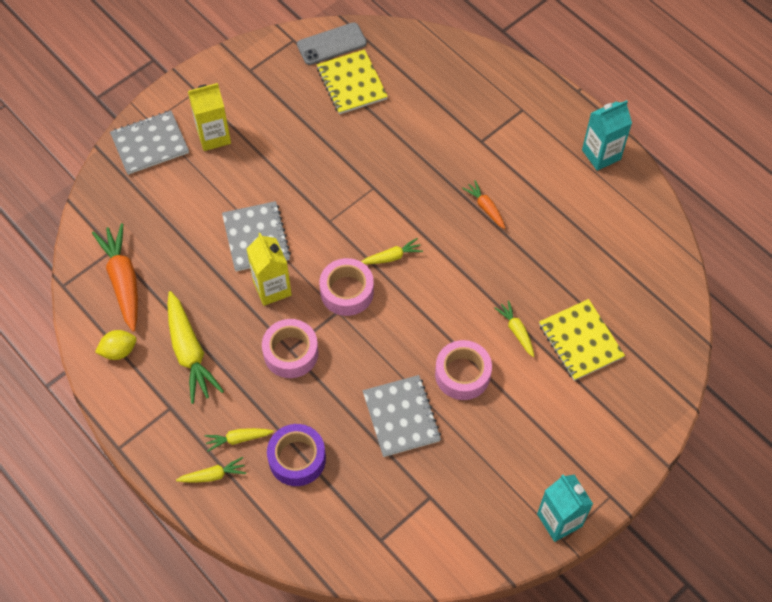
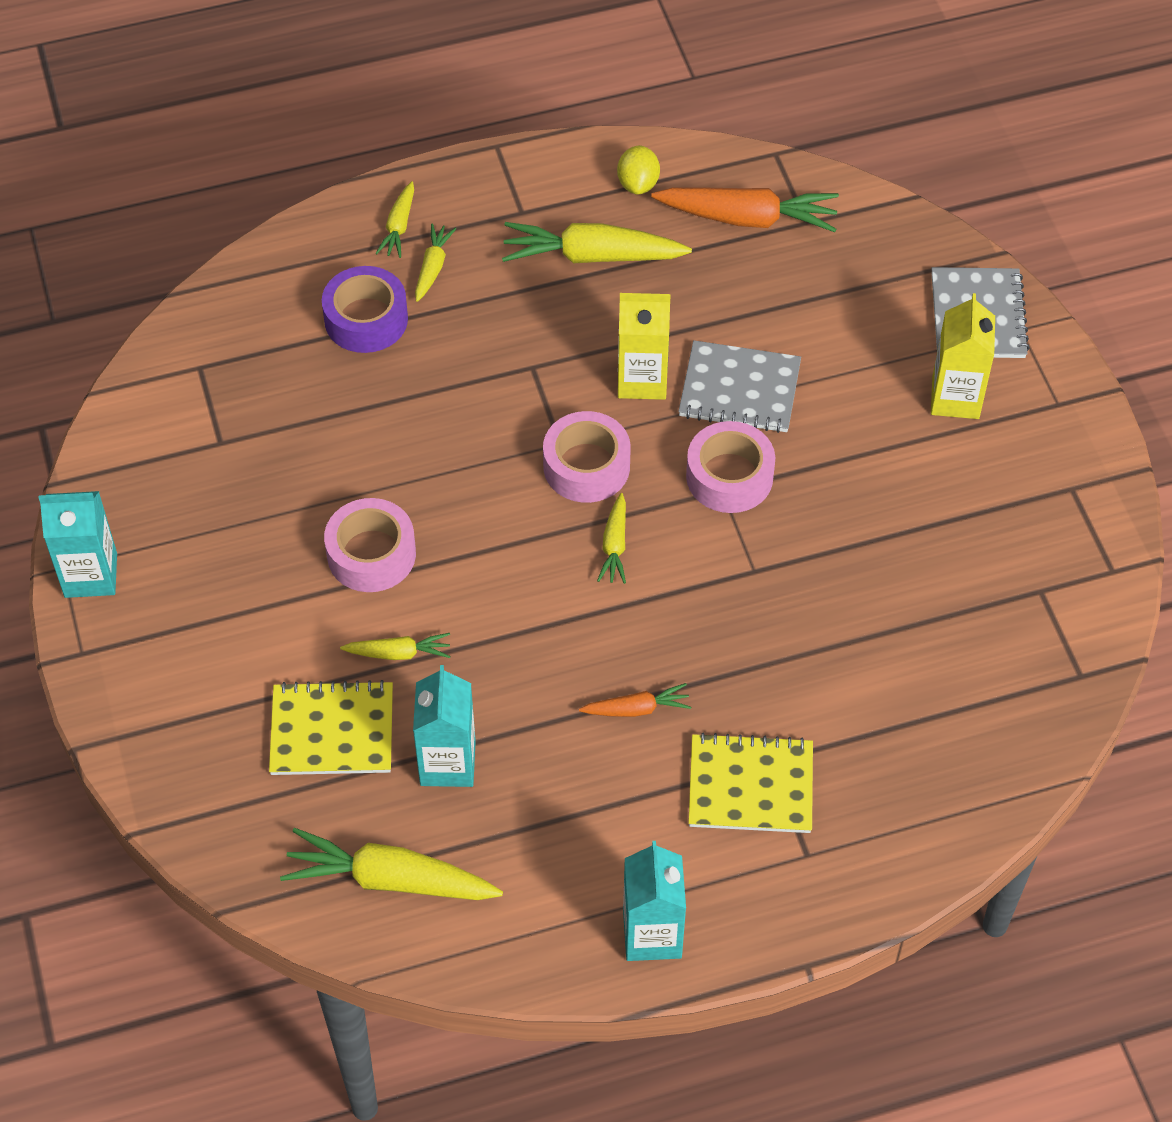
camera: 115 degrees right, 5 degrees down
(291, 353) = (526, 366): pink tape -> pink tape (729, 476)
(331, 44) = (1080, 623): grey phone -> none
(351, 83) = (980, 620): yellow notebook -> yellow notebook (750, 786)
(401, 417) = (352, 455): grey notebook -> none
(566, 278) = (447, 763): none -> turquoise carton
(644, 275) = (390, 879): none -> yellow carrot

